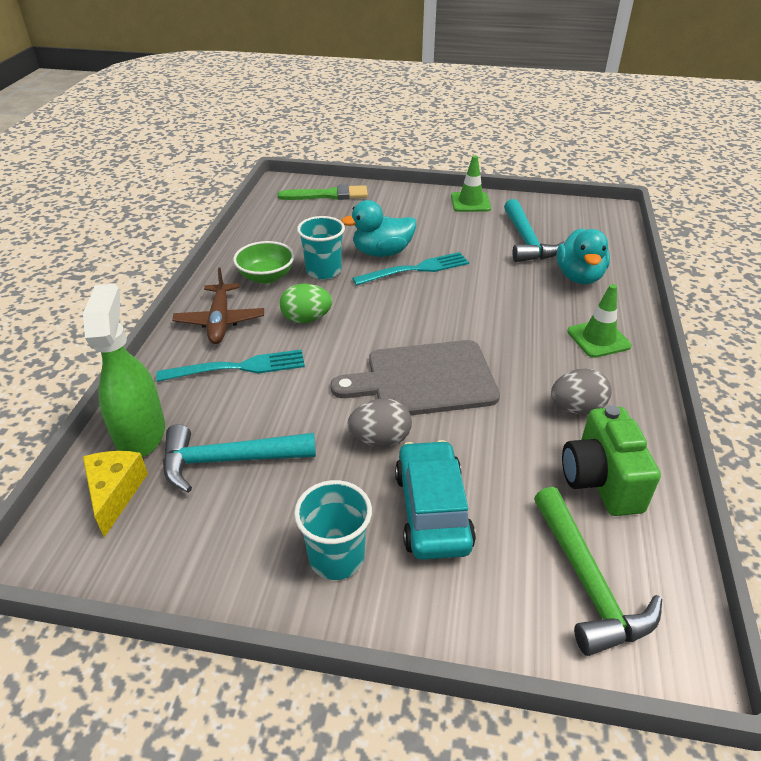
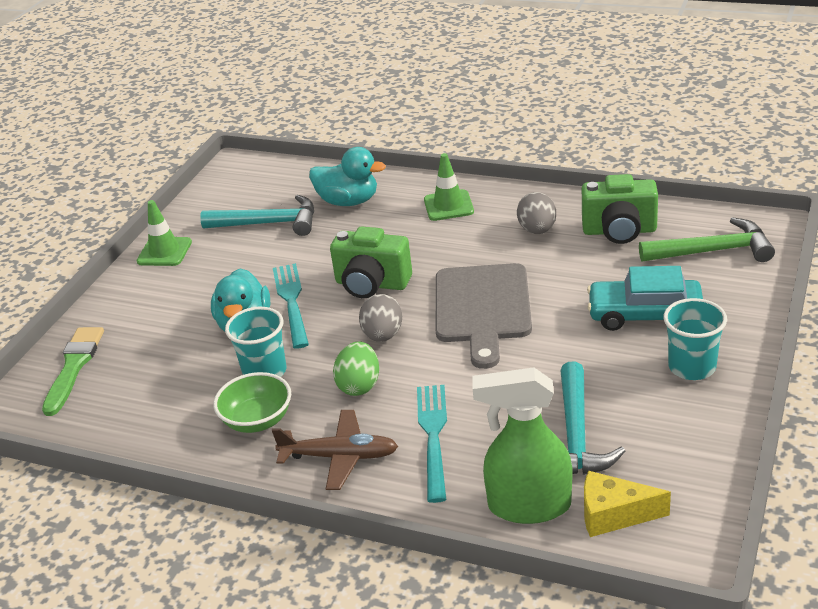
camera: 75 degrees left, 5 degrees down
(380, 439) = (560, 339): grey egg -> grey egg (383, 335)
(449, 307) = (371, 284): none -> green camera

